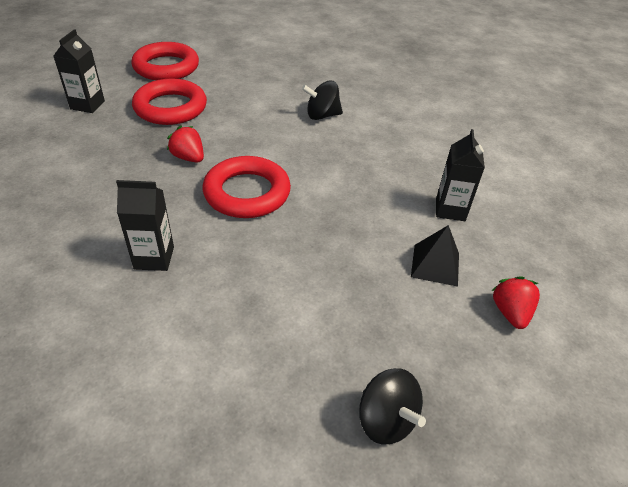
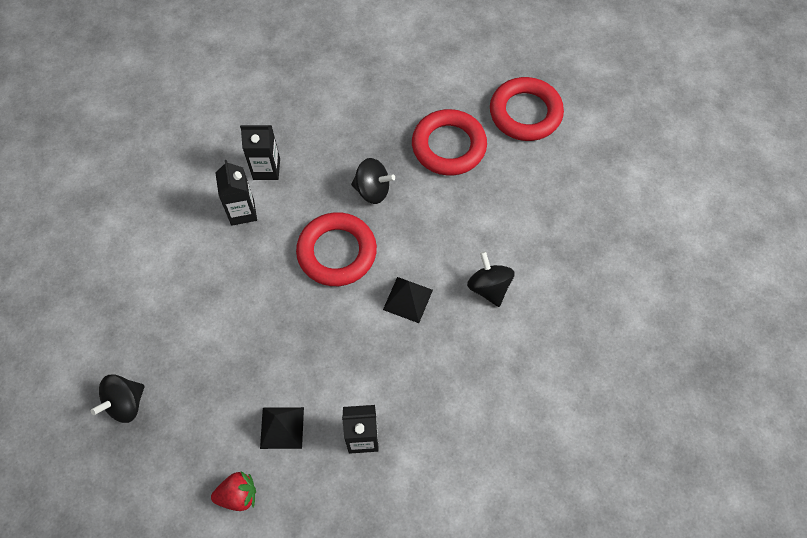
camera: 80 degrees right, 20 degrees up
(87, 105) = (426, 80): black carton -> black carton (266, 169)
(188, 158) = (372, 190): red strawberry -> black spinning top
(317, 158) = (407, 299): none -> black pyramid

